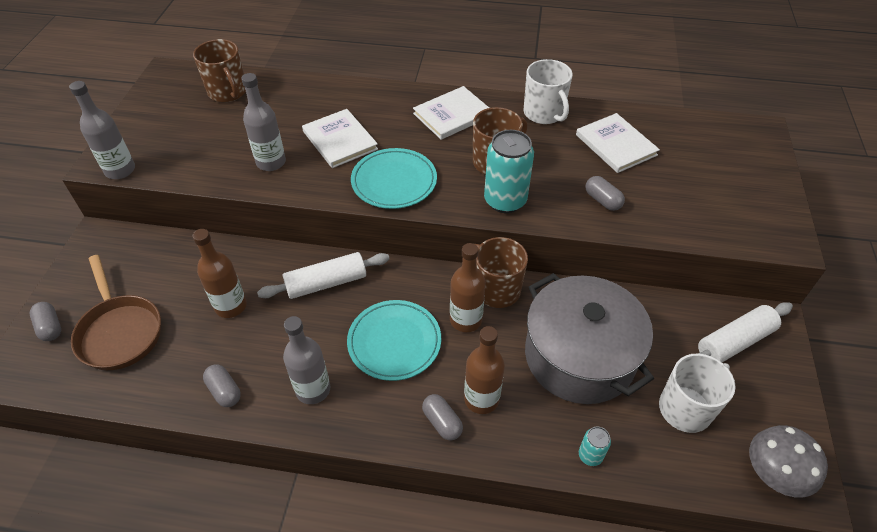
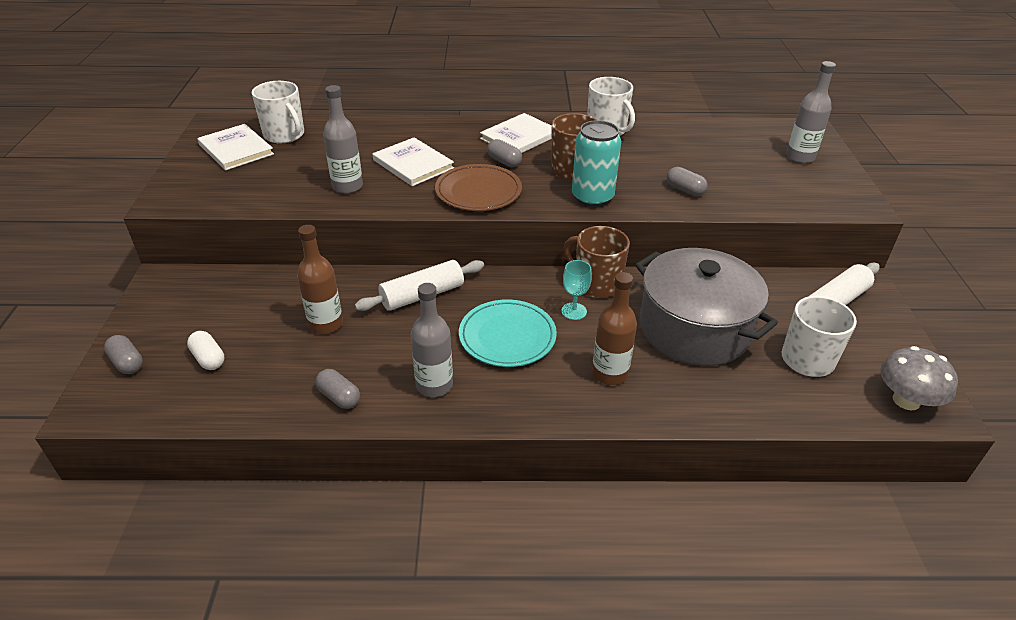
camera: 10 degrees left, 10 degrees down
(120, 170) = (187, 205): grey bottle -> grey bottle (800, 157)
(120, 332) = (208, 359): brown pan -> white capsule
(228, 92) = (284, 135): brown mug -> white mug
(394, 181) = (478, 192): turquoise plate -> brown plate
(442, 422) = (576, 397): grey capsule -> grey capsule (504, 161)
(465, 320) = (574, 311): brown bottle -> turquoise goblet
(590, 455) = (730, 407): turquoise can -> none
(616, 145) = (682, 148): white book -> white book (236, 149)

